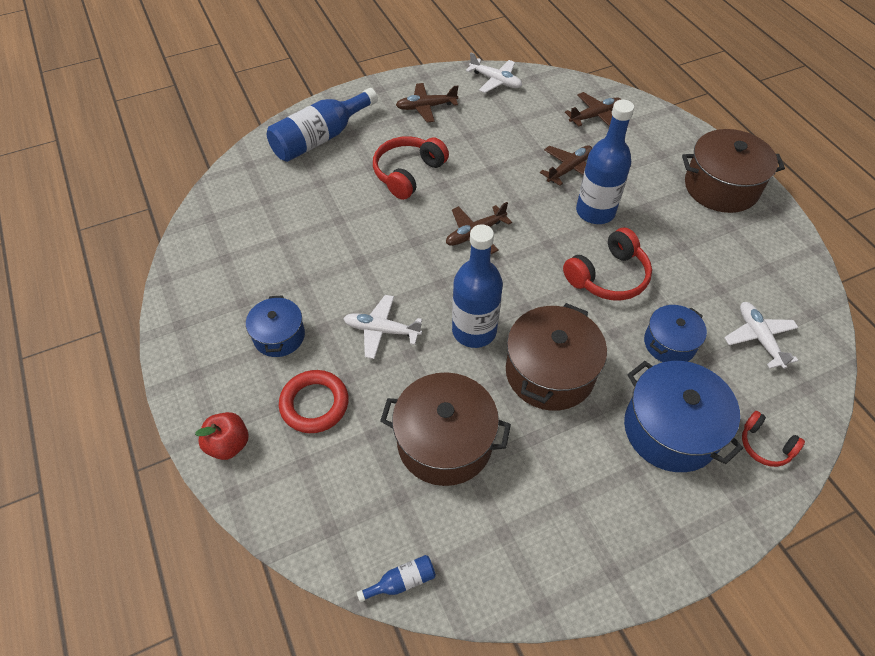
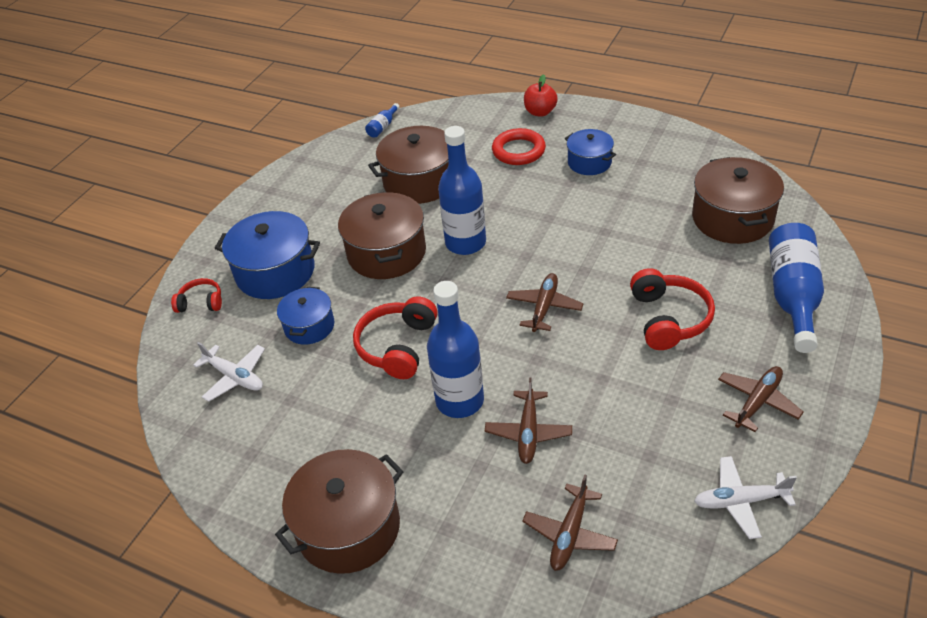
camera: 145 degrees right, 10 degrees down
(266, 205) = (732, 218): none -> brown pot
(381, 330) = (529, 204): white plane -> none

